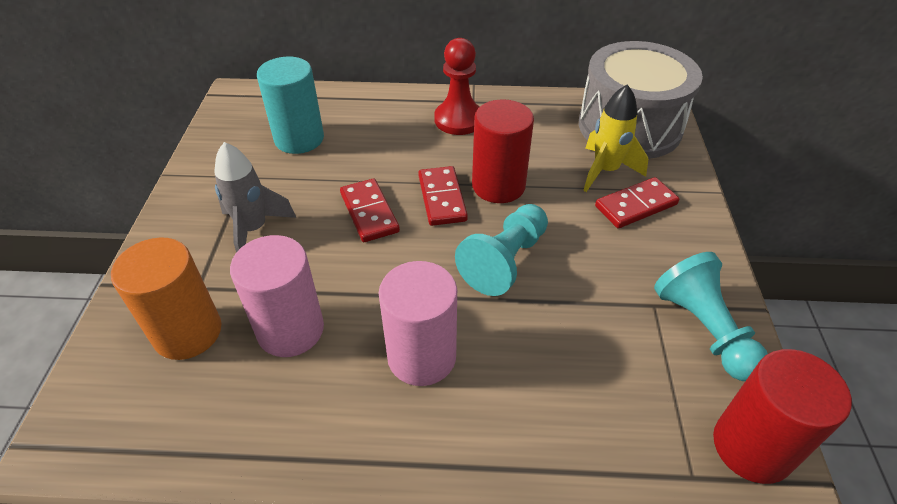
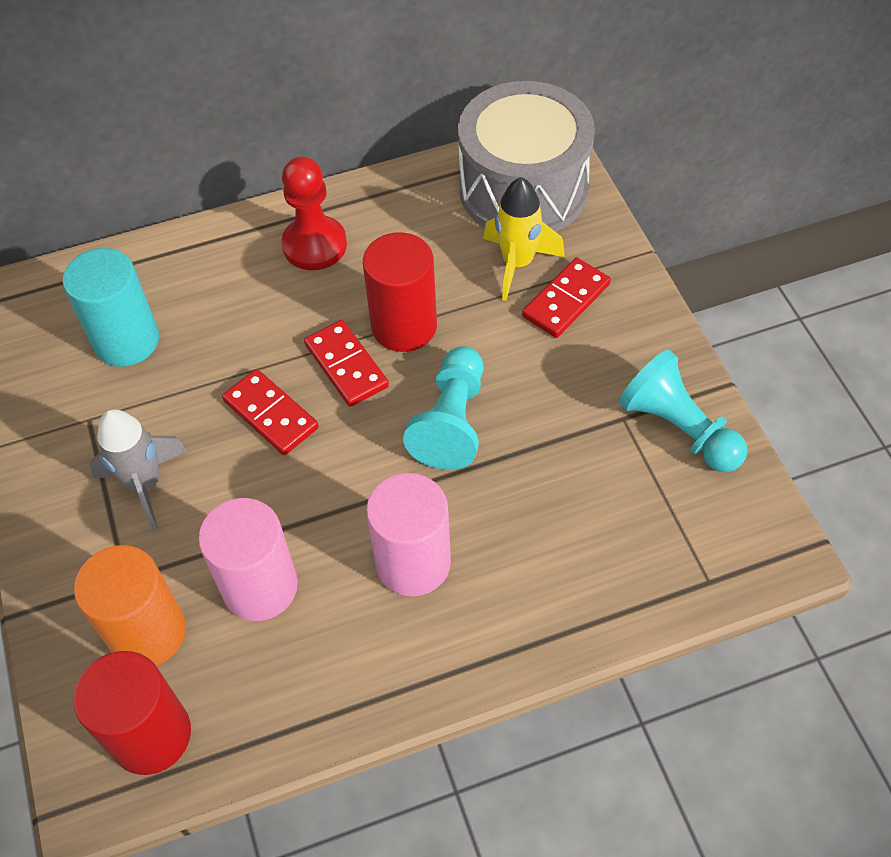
camera: 20 degrees left, 10 degrees up
(752, 447) = (752, 533): red cylinder -> red cylinder (151, 735)

